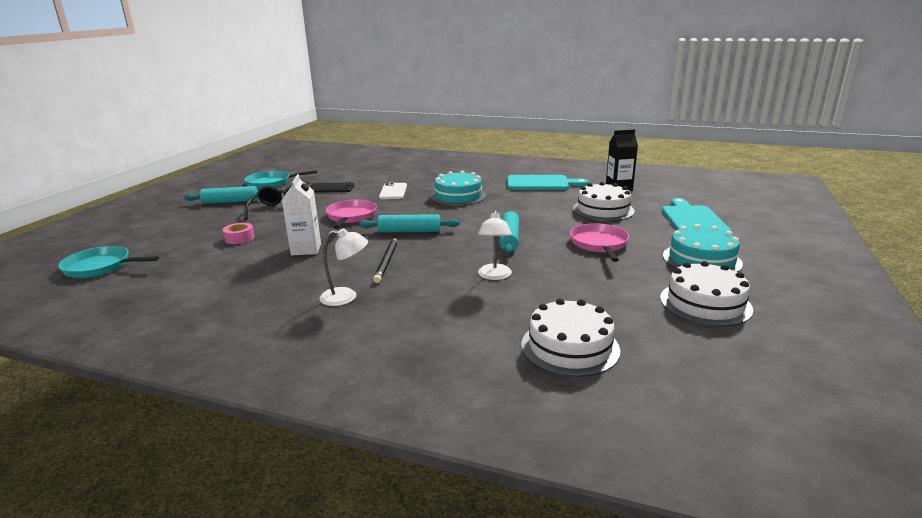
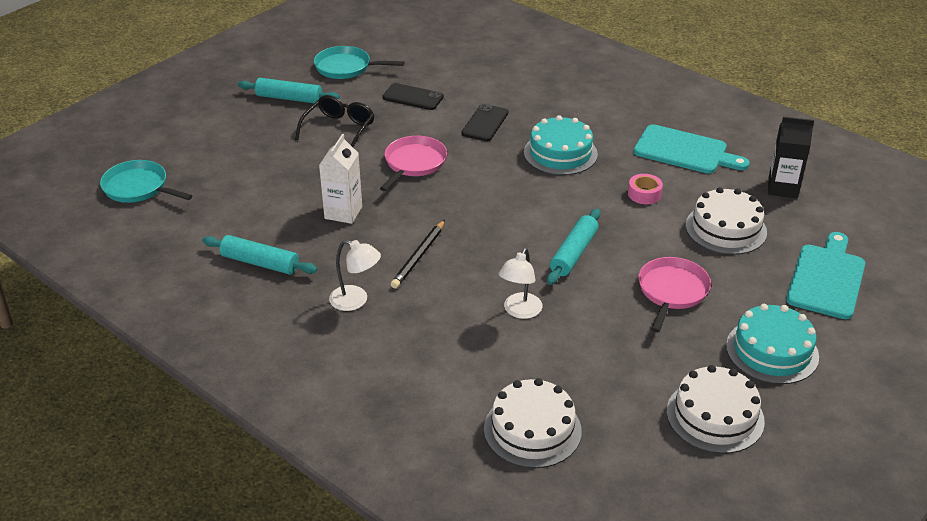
camera: 20 degrees right, 15 degrees up
(239, 238) = (281, 174): pink tape -> pink tape (644, 194)
(393, 191) = (485, 123): white phone -> black phone
(409, 231) = (467, 209): turquoise rolling pin -> turquoise rolling pin (260, 263)

